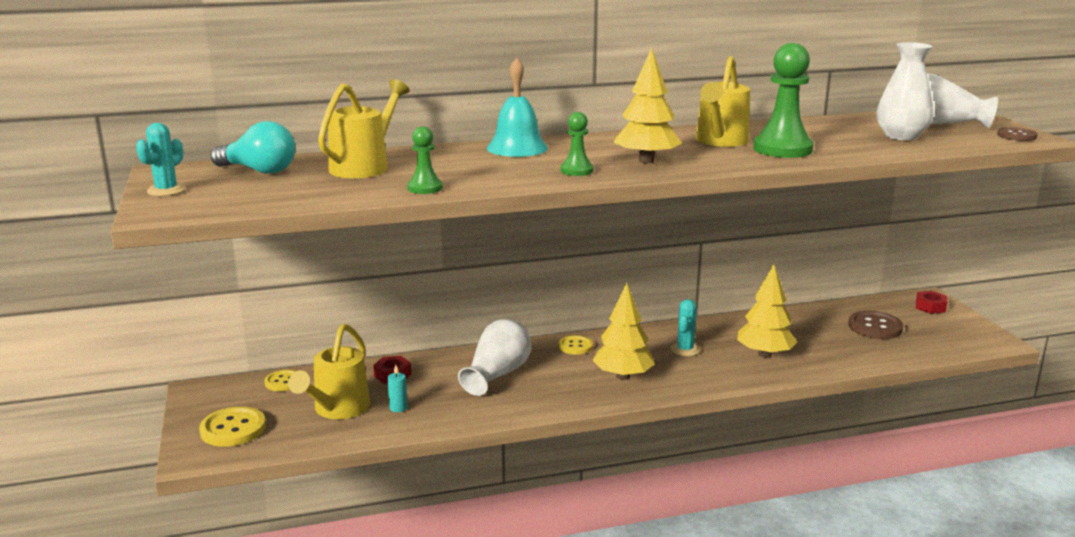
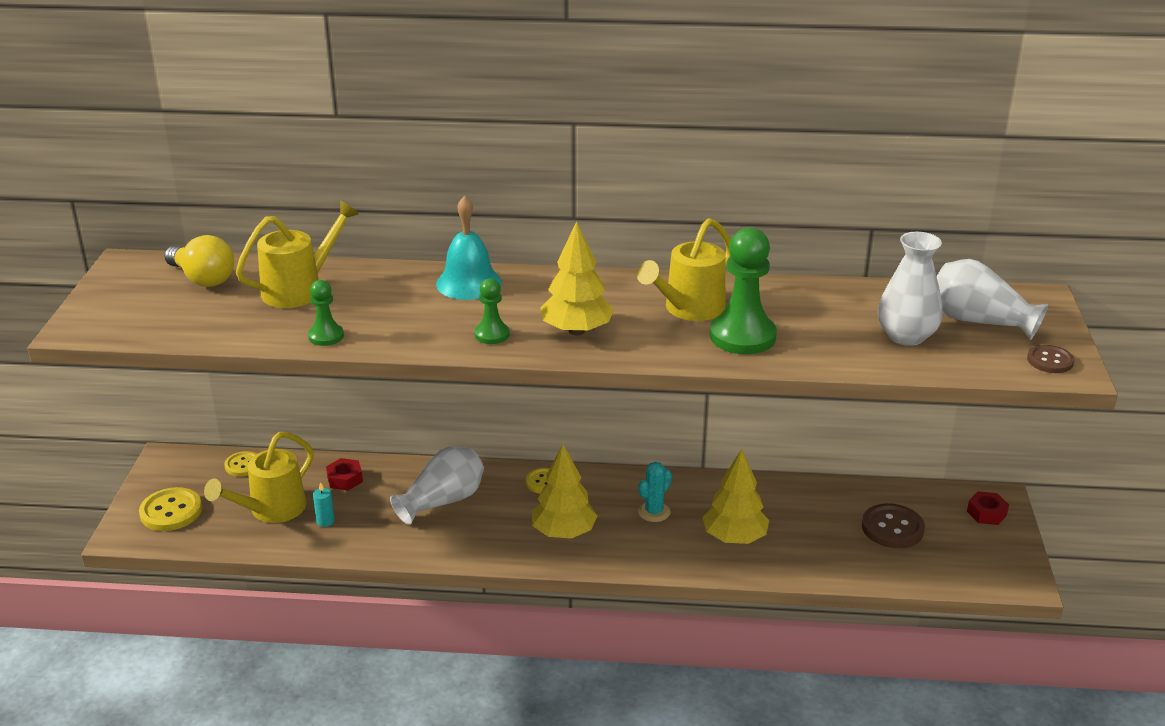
camera: 20 degrees right, 10 degrees up
(166, 190) = (106, 296): turquoise cactus -> none
(259, 171) = (203, 279): turquoise light bulb -> yellow light bulb

